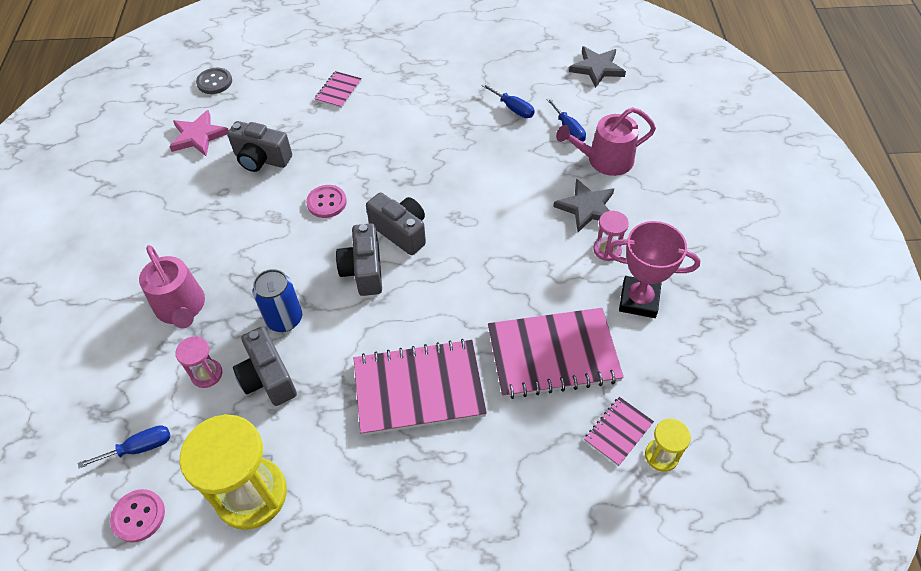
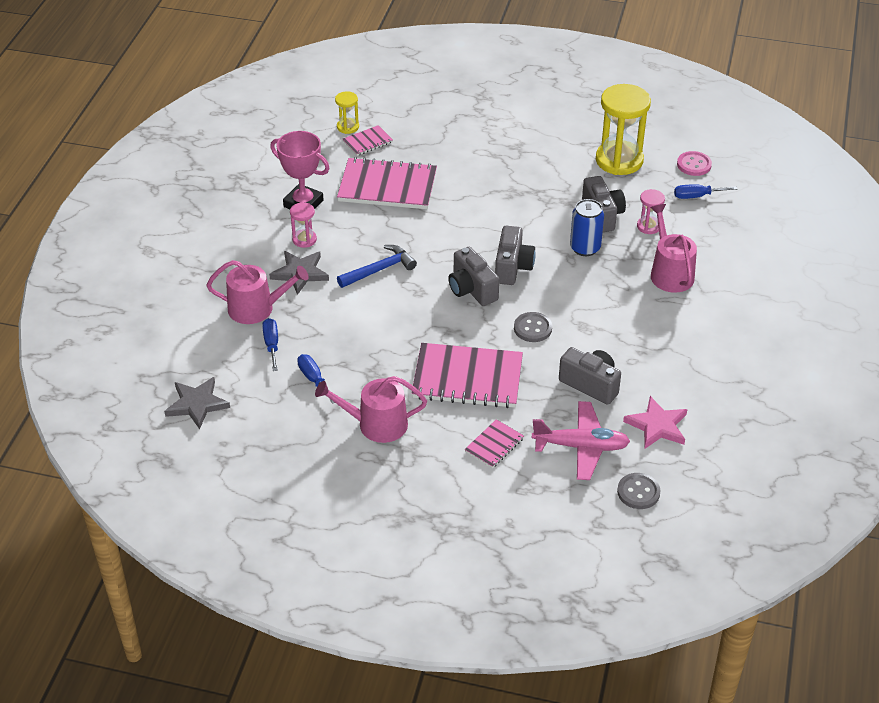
camera: 165 degrees left, 10 degrees down
(265, 105) = (581, 446): none -> pink plane
(326, 202) = (533, 328): pink button -> grey button
(419, 389) = (492, 188): pink notebook -> pink notebook (467, 378)
(442, 85) = (376, 424): none -> pink watering can
(507, 232) = (379, 270): none -> blue hammer

